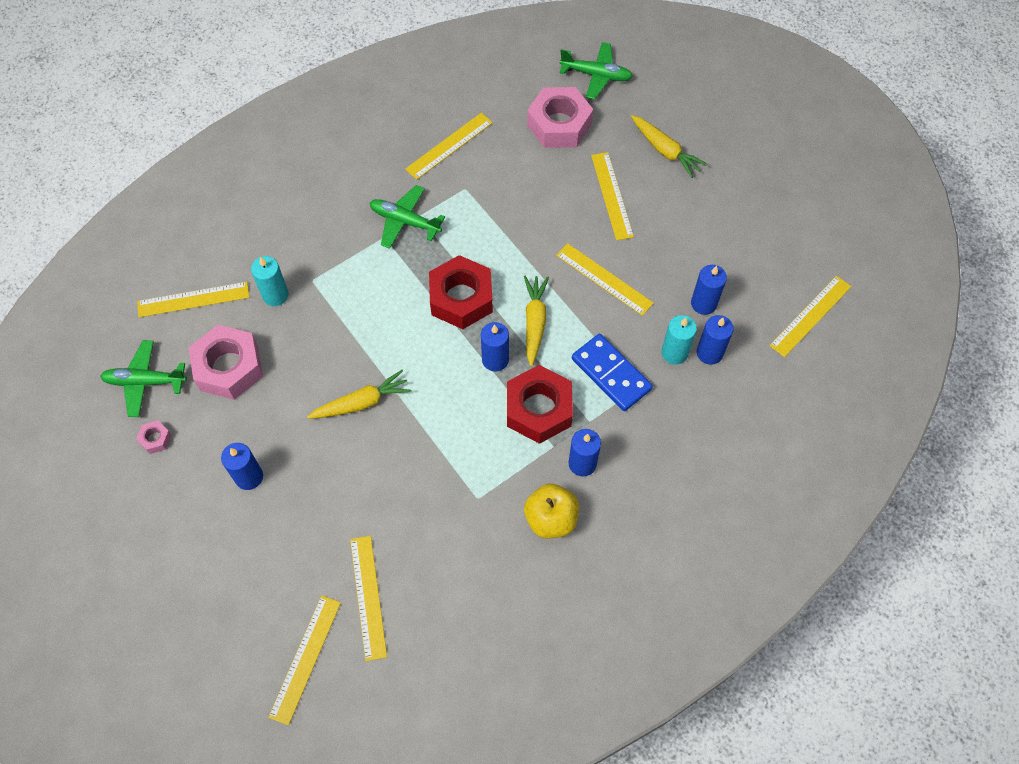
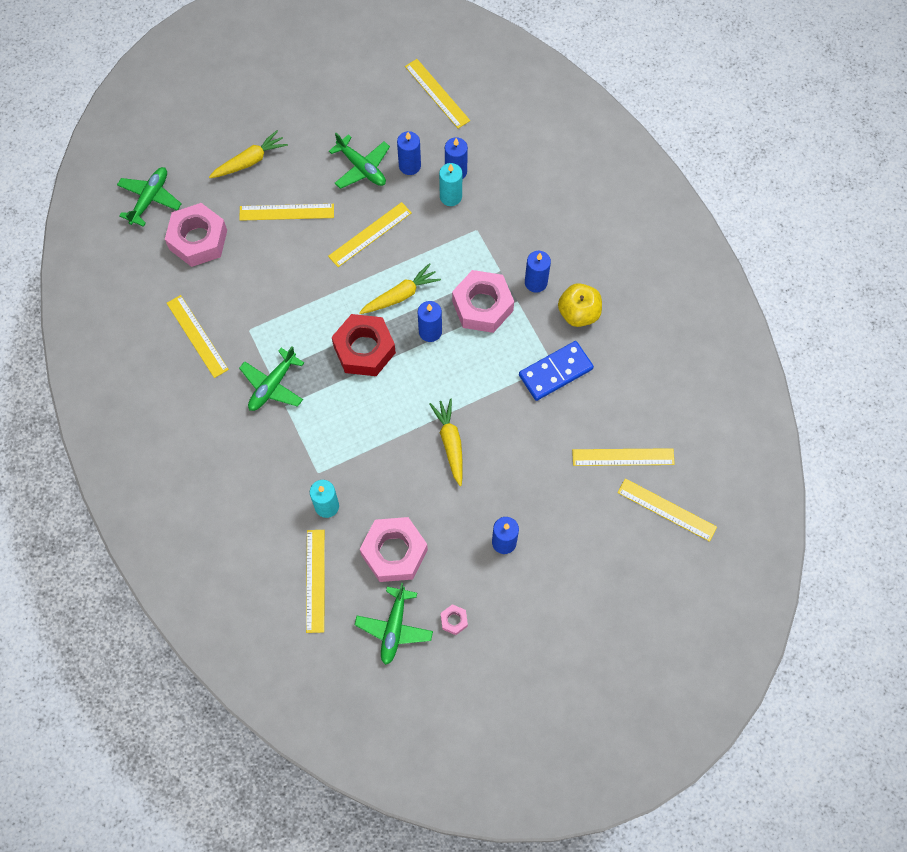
camera: 80 degrees left, 5 degrees up
(534, 322) = (400, 295): yellow carrot -> yellow carrot turned 135 degrees clockwise
(539, 409) = (482, 306): red nut -> pink nut
(611, 374) = (460, 246): blue domino -> blue domino (555, 372)
(687, 256) = (361, 167): none -> green plane

